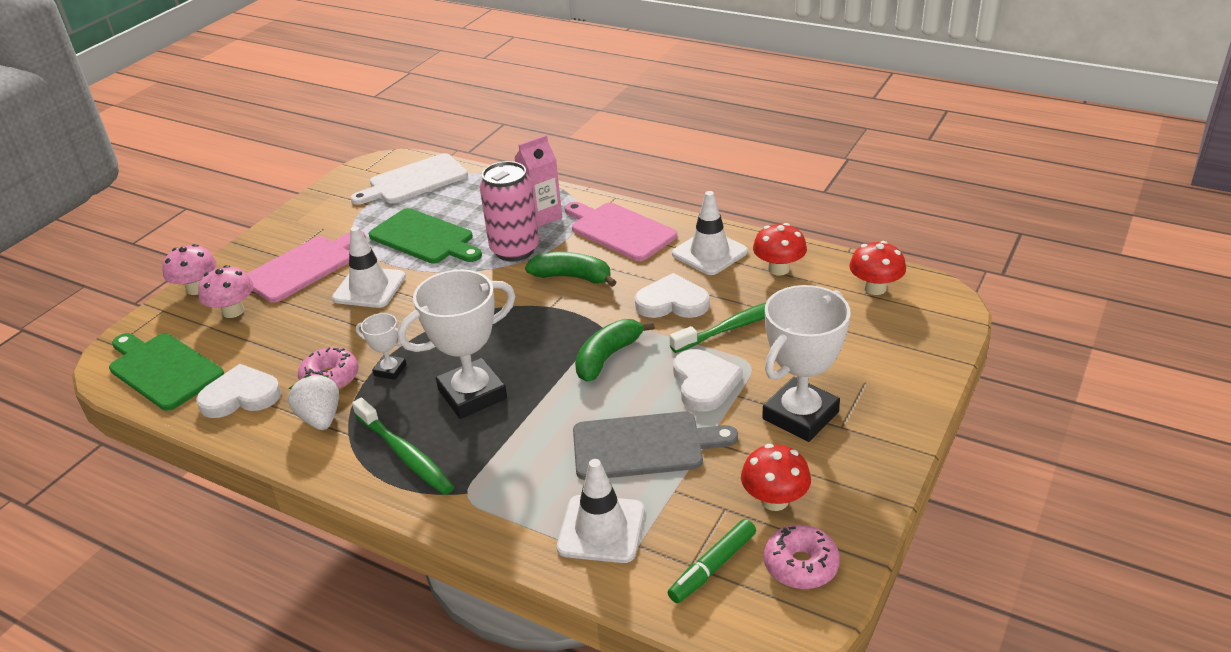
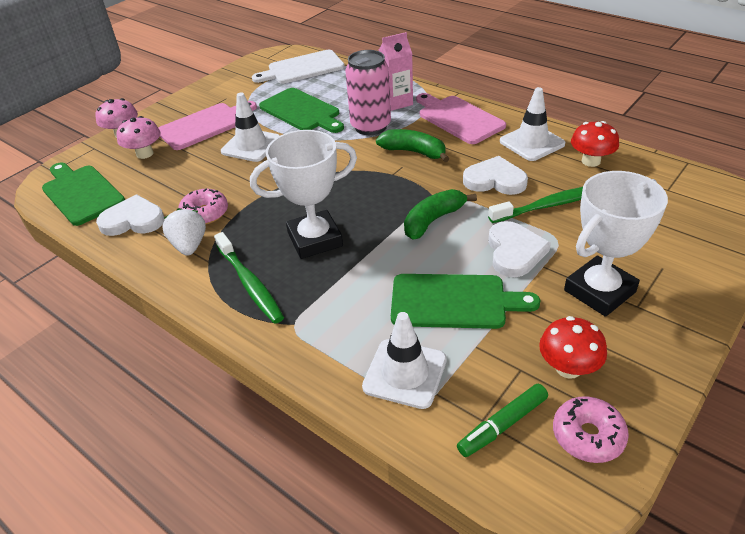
camera: 10 degrees right, 5 degrees up
(390, 370) = (253, 212): white trophy -> none
(644, 446) = (454, 301): grey cutting board -> green cutting board
(875, 288) = (677, 185): red mushroom -> none

